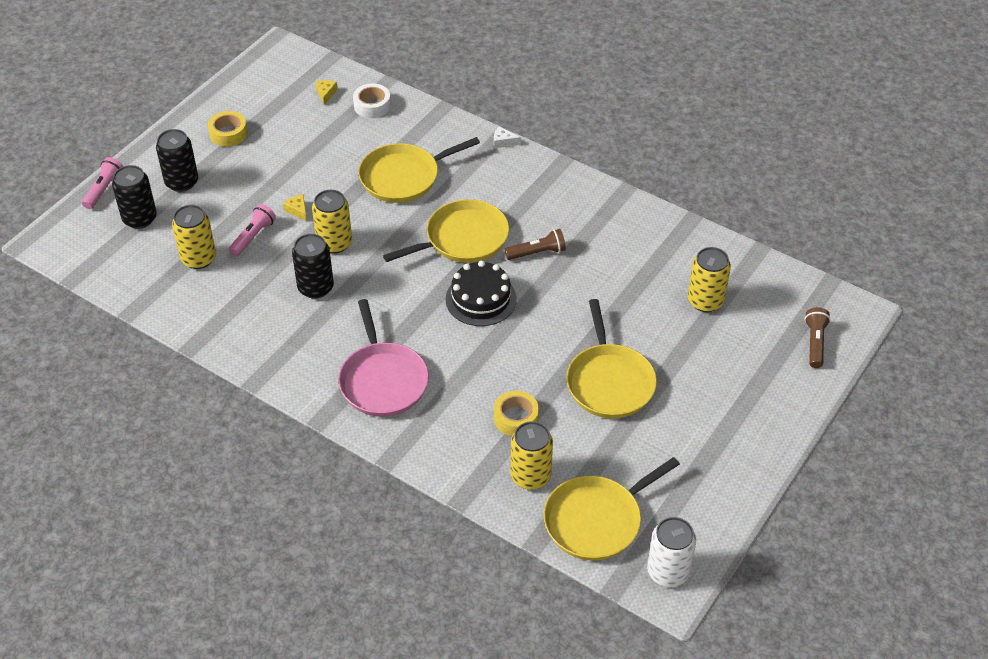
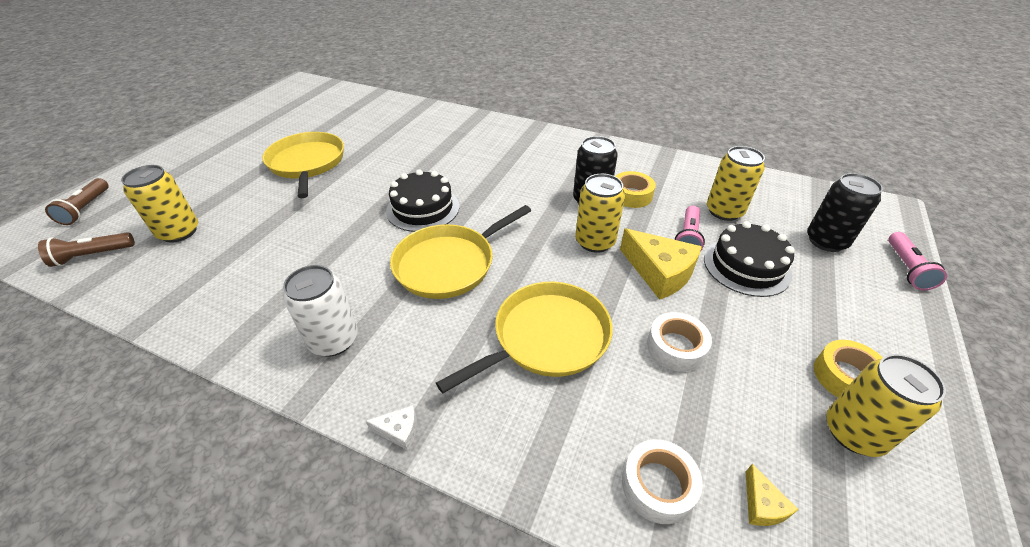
camera: 170 degrees right, 5 degrees down
(181, 182) = (828, 289): black can -> none
(225, 206) = (746, 266): none -> black cake
(298, 210) = (659, 272): yellow cheese -> yellow cheese, size x2.15
(321, 161) = (676, 347): none -> white tape
(383, 380) = (500, 147): pink pan -> none
(516, 418) = (390, 137): yellow tape -> yellow tape (631, 195)
(530, 476) = (380, 113): yellow can -> yellow can (854, 432)
(537, 253) = (359, 259): brown flashlight -> brown flashlight (92, 256)
(596, 520) = (337, 101): yellow pan -> none
(668, 572) = (297, 88): white can -> white can (334, 340)

